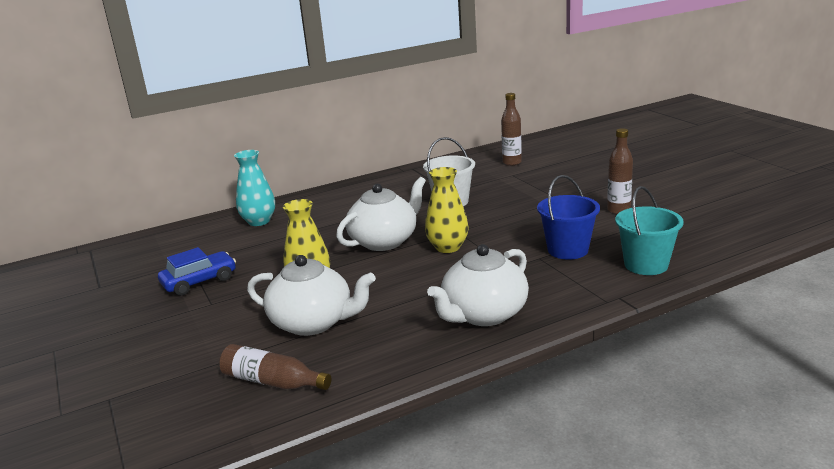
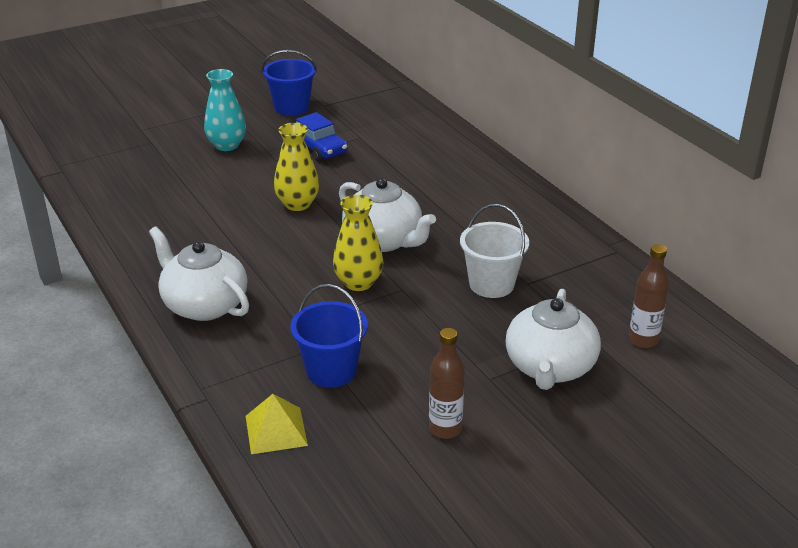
camera: 85 degrees right, 10 degrees up
(89, 305) = (291, 107): none -> blue bucket
(259, 221) = (450, 160): turquoise vase -> turquoise vase (227, 145)
(272, 381) = (142, 203): brown bottle -> none
(313, 322) = (224, 213): white teapot -> white teapot (550, 367)
(646, 265) = (276, 430): turquoise bucket -> yellow pyramid

